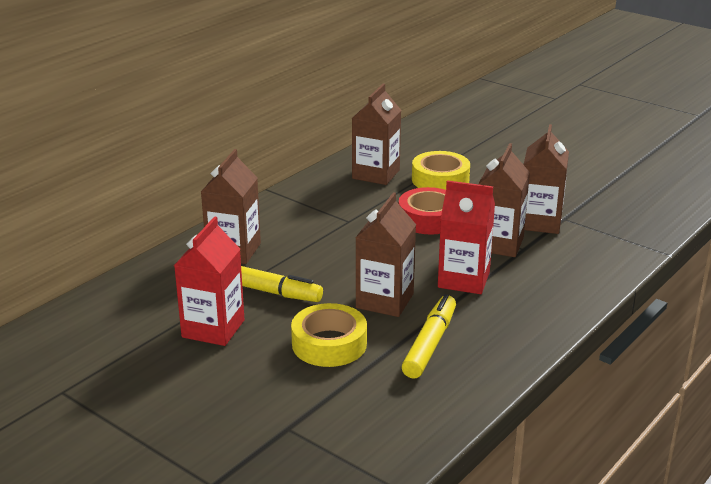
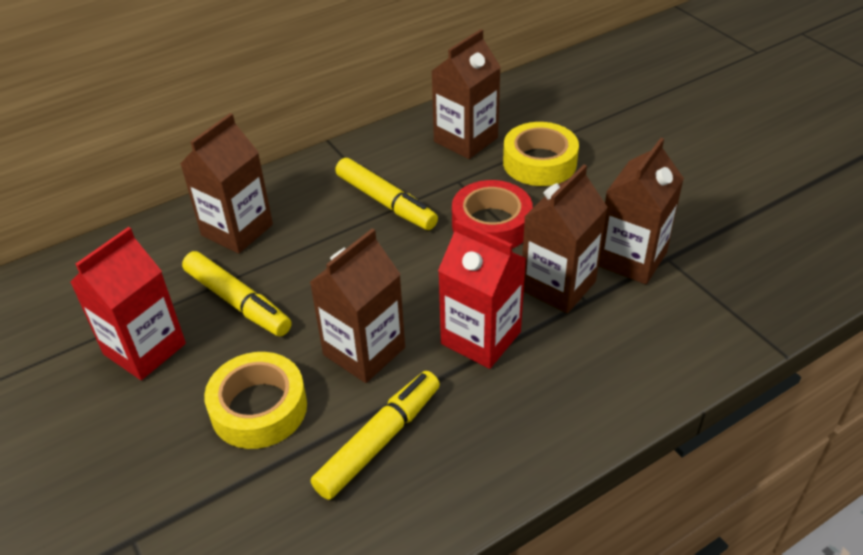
camera: 20 degrees right, 15 degrees up
(340, 218) = (386, 202): none -> yellow marker

